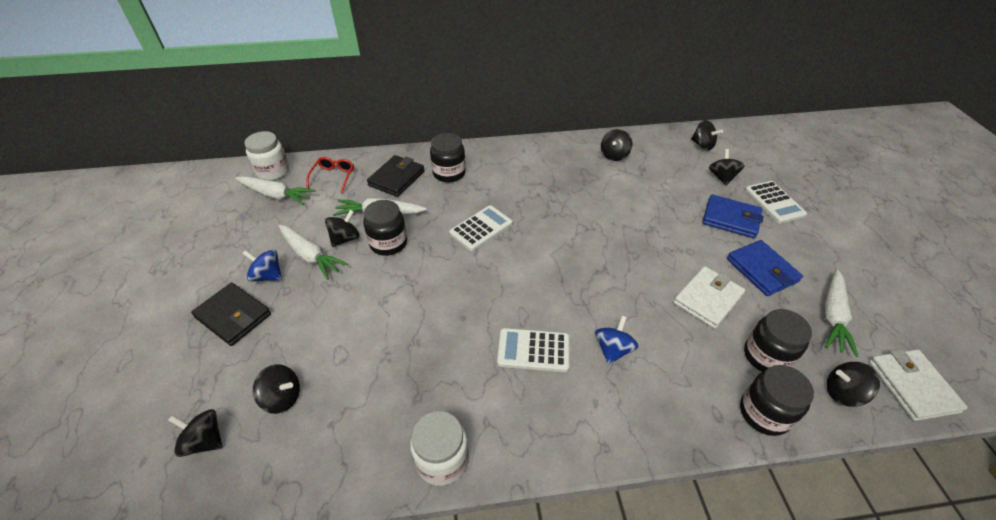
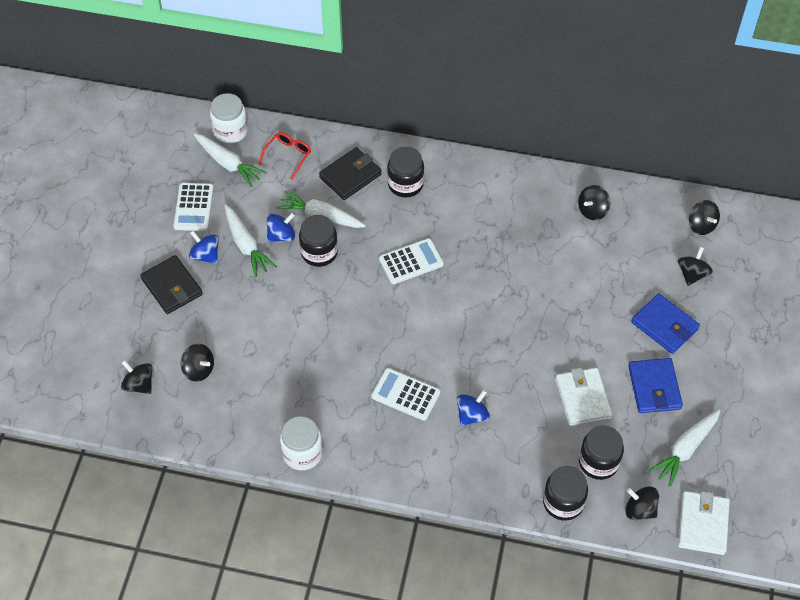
camera: 20 degrees right, 10 degrees up
(345, 239) = (281, 235): black spinning top -> blue spinning top
(707, 299) = (582, 398): white wallet -> white wallet turned 75 degrees counterclockwise
(774, 202) = (725, 321): white calculator -> white calculator (194, 207)

